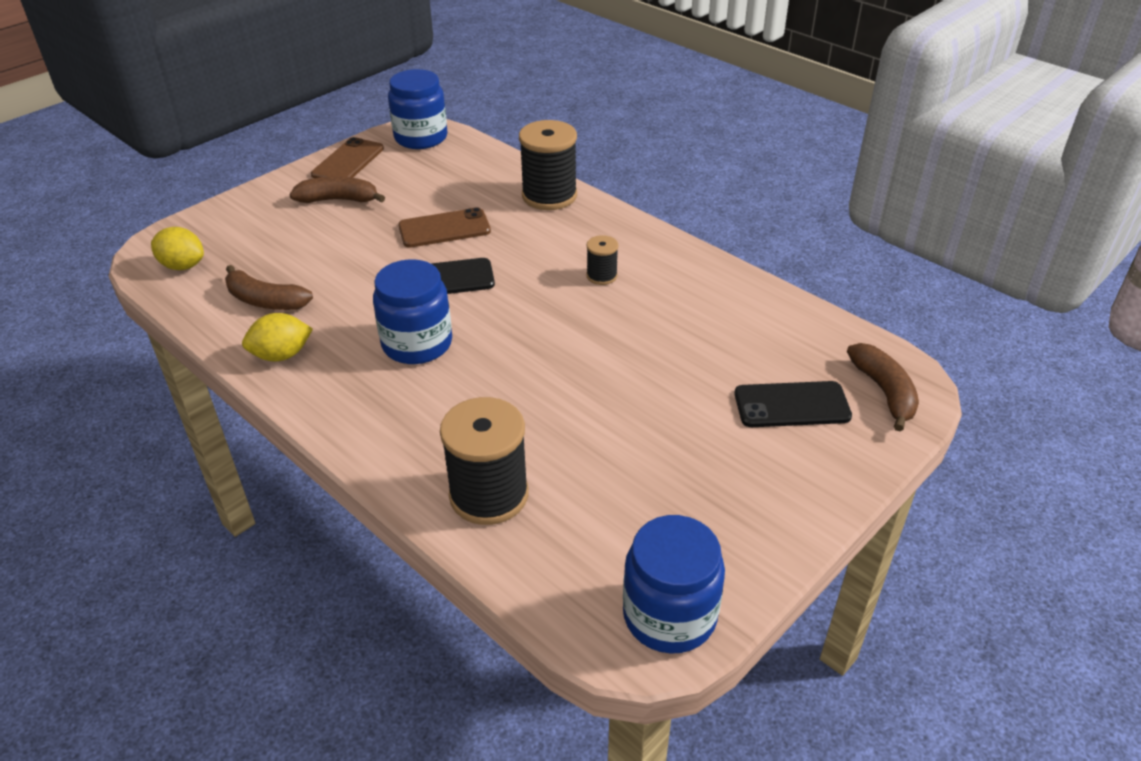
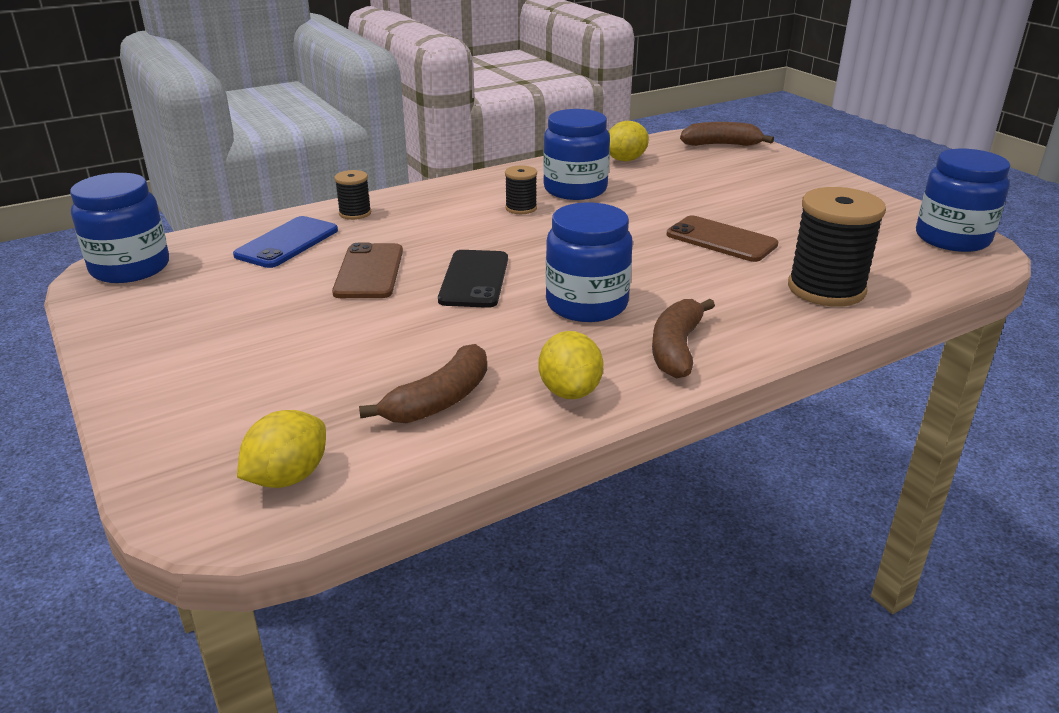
camera: 75 degrees left, 10 degrees down
(339, 200) = (228, 334): brown banana -> brown banana (676, 349)
(348, 162) = (128, 321): brown phone -> brown phone (721, 240)
(481, 182) = (287, 243): none -> blue phone
(549, 196) = (355, 213): black spool -> black spool, size x0.50
(666, 300) = (575, 189): none -> blue jar
(775, 321) = (625, 160): none -> yellow lemon
(791, 405) = (729, 171): black phone -> none

